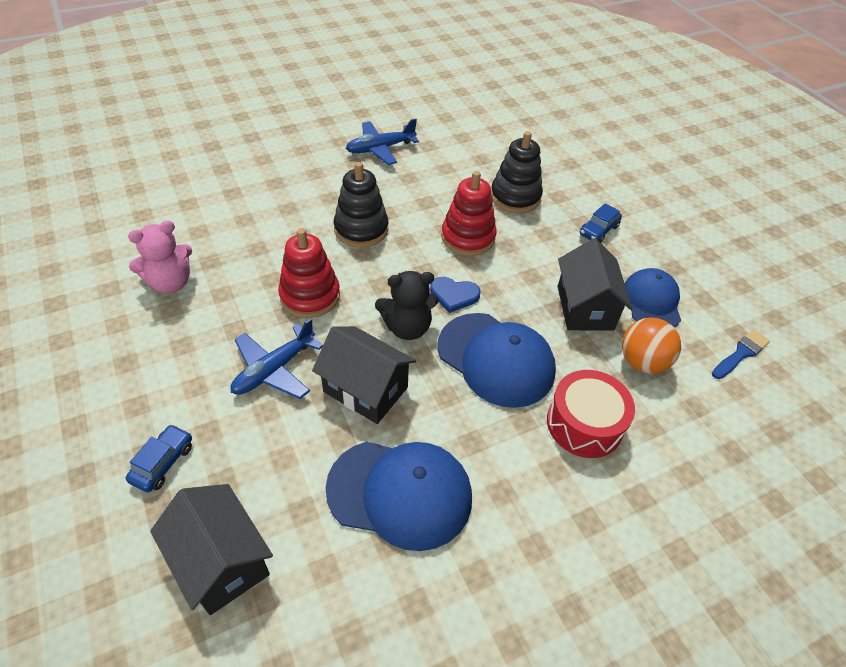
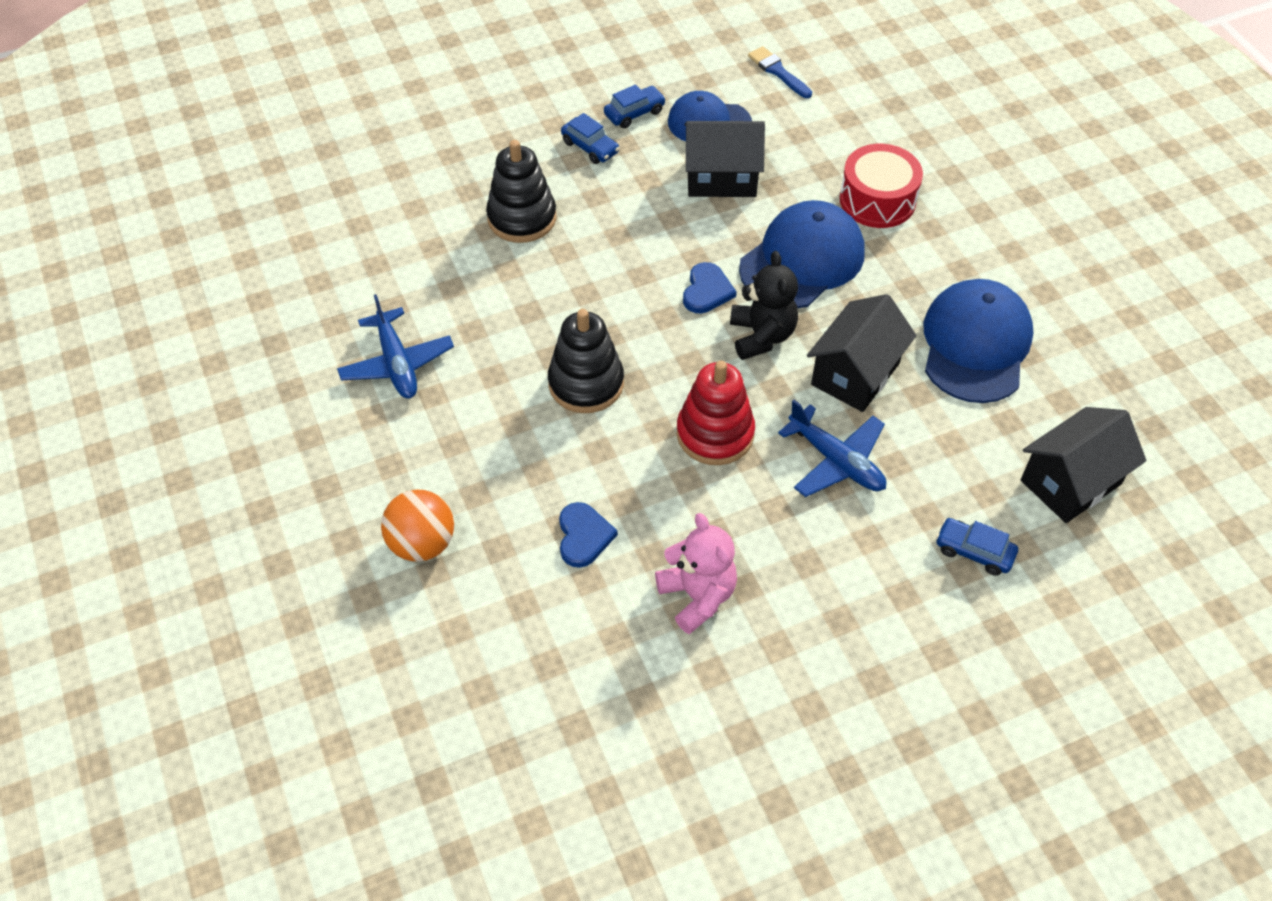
camera: 85 degrees left, 5 degrees up
(232, 229) = (583, 536): none -> blue heart
(468, 237) = (603, 271): red stacking toy -> none
(642, 362) = (795, 145): orange ball -> orange ball (422, 543)
(646, 255) = (634, 113): none -> blue car

